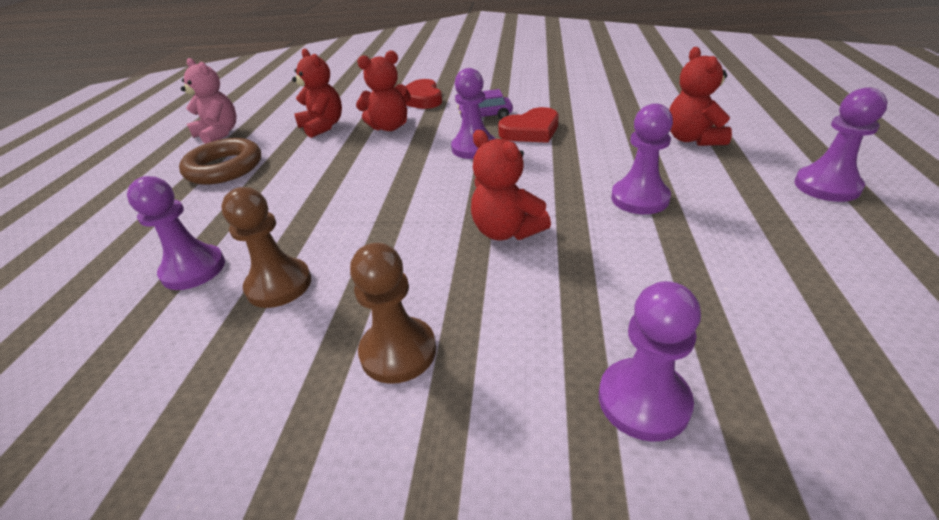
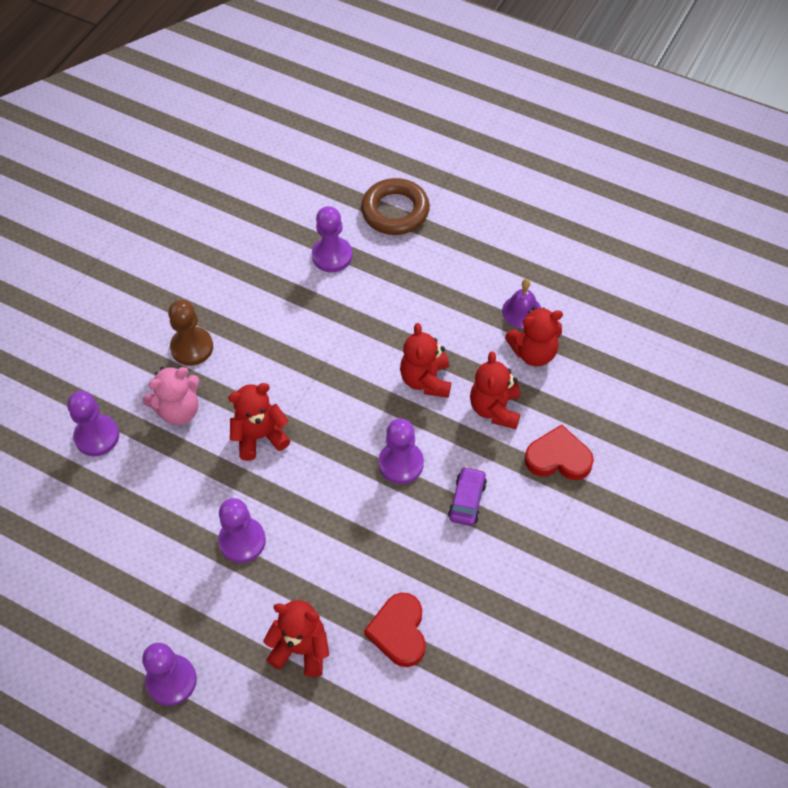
camera: 110 degrees right, 20 degrees up
(219, 134) = (570, 265): pink teddy bear -> pink teddy bear (179, 410)
(224, 168) = (483, 270): brown ring -> brown ring (395, 211)
(276, 140) = (522, 311): none -> purple bell
(279, 285) = (285, 299): brown pawn -> none
(373, 160) = (426, 380): none -> red teddy bear
(531, 131) = (406, 525): red heart -> red heart (399, 632)

